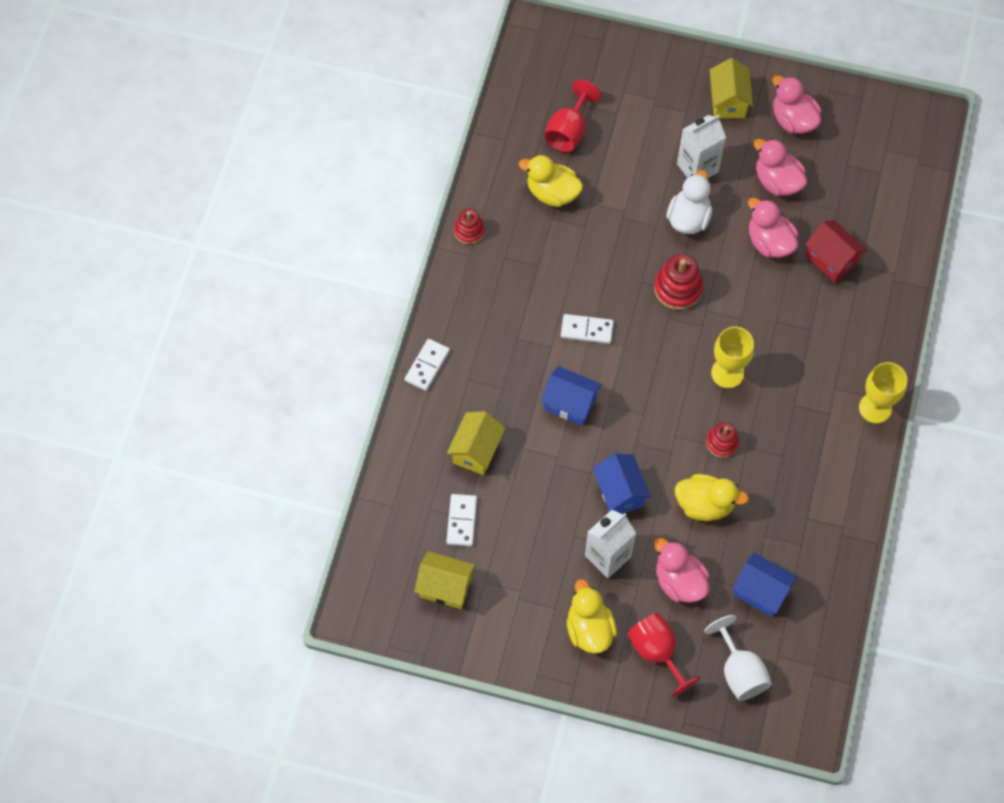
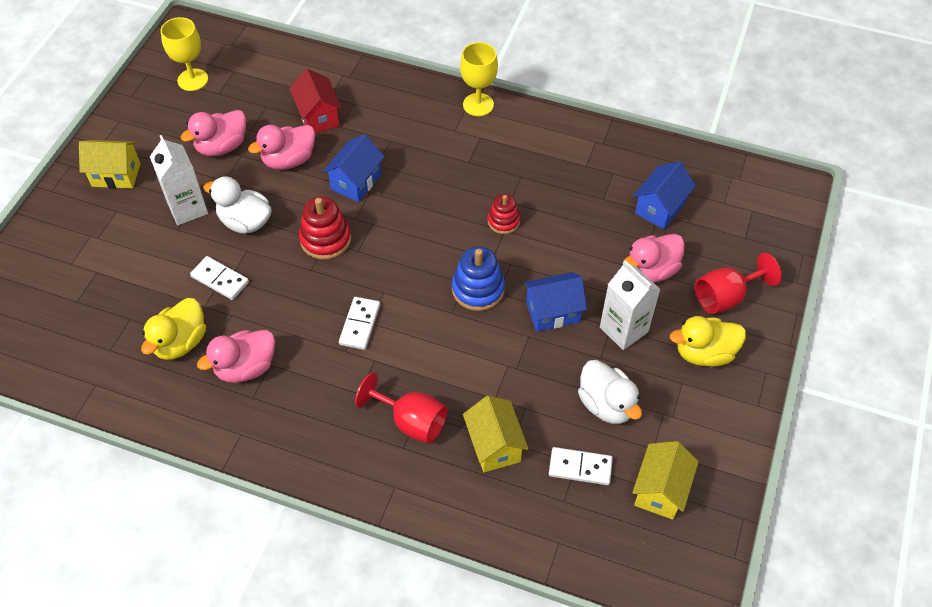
camera: 85 degrees left, 10 degrees down
(427, 366) = (379, 491): white domino -> white domino (220, 279)
(469, 231) = (208, 432): red stacking toy -> none
(476, 451) = (494, 445): yellow house -> yellow house turned 45 degrees clockwise
(525, 542) = (606, 404): none -> white duck
(568, 131) = (105, 319): red goblet -> red goblet (411, 421)
(570, 404) = (446, 348): blue house -> blue house (356, 182)
(637, 425) = (478, 289): none -> blue stacking toy
(704, 505) = (569, 242): yellow duck -> none
(727, 373) = (428, 209): yellow goblet -> yellow goblet (193, 80)
(739, 671) = (741, 233): white goblet -> none
(793, 120) = (155, 127): pink duck -> pink duck (246, 367)
(831, 259) = (318, 117): red house -> red house turned 75 degrees counterclockwise

